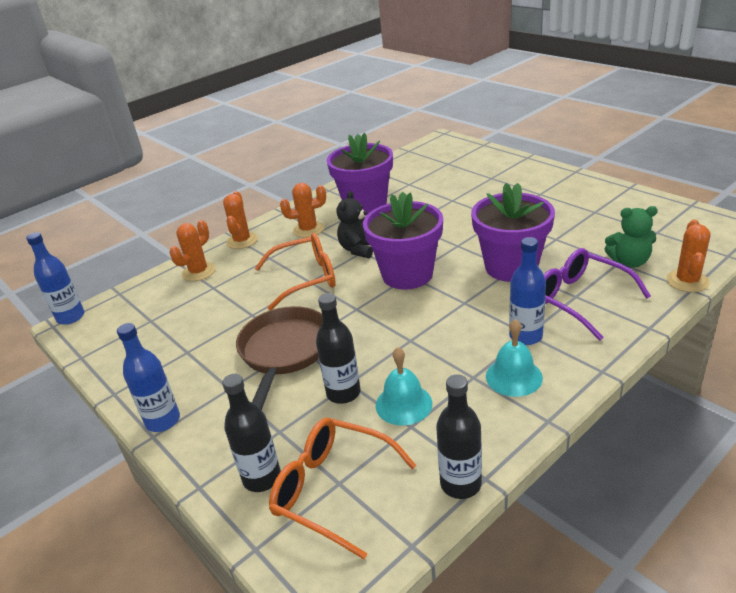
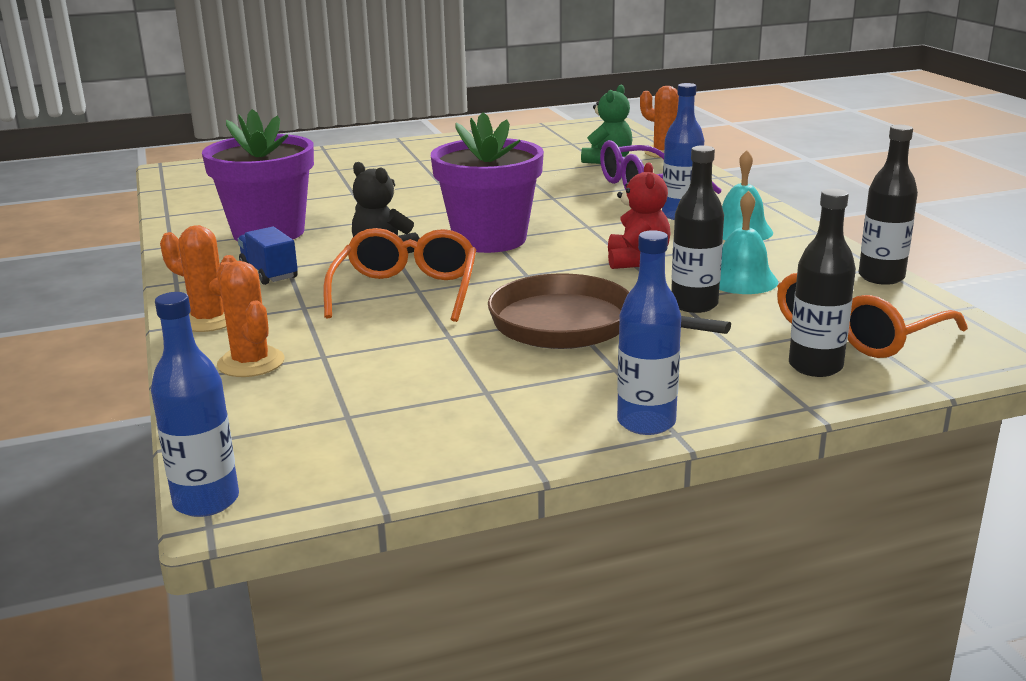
camera: 70 degrees left, 10 degrees down
(308, 230) = (269, 273): orange cactus -> blue truck
(410, 344) = (637, 261): none -> red teddy bear
(511, 267) = (548, 197): purple flower pot -> none

